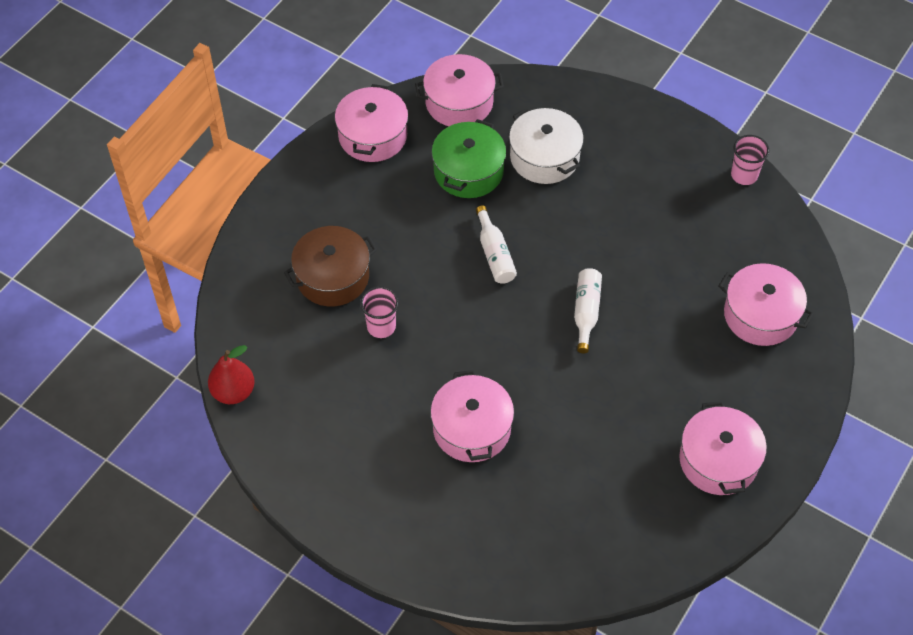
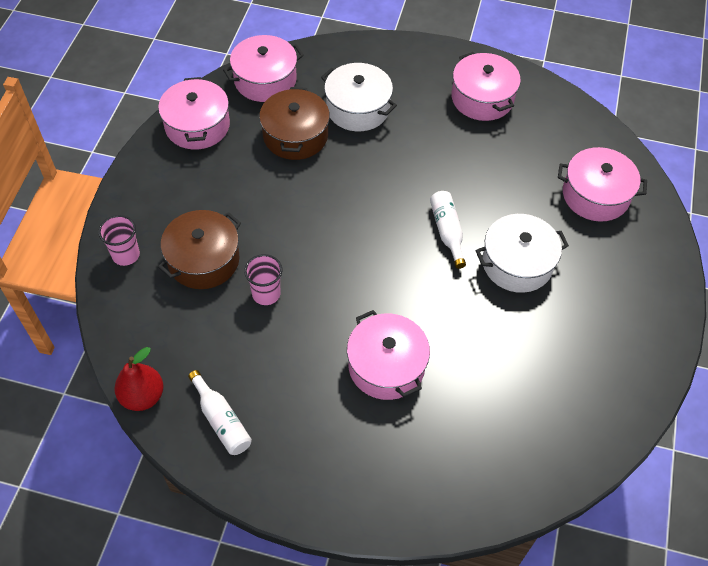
camera: 20 degrees left, 0 degrees up
(468, 171) = (295, 136): green pot -> brown pot
(494, 254) = (346, 201): white bottle -> white bottle (221, 420)
(645, 364) = (517, 263): none -> white pot
(718, 460) = (616, 331): pink pot -> pink pot (482, 98)
(744, 175) = (531, 84): pink cup -> pink cup (126, 255)

